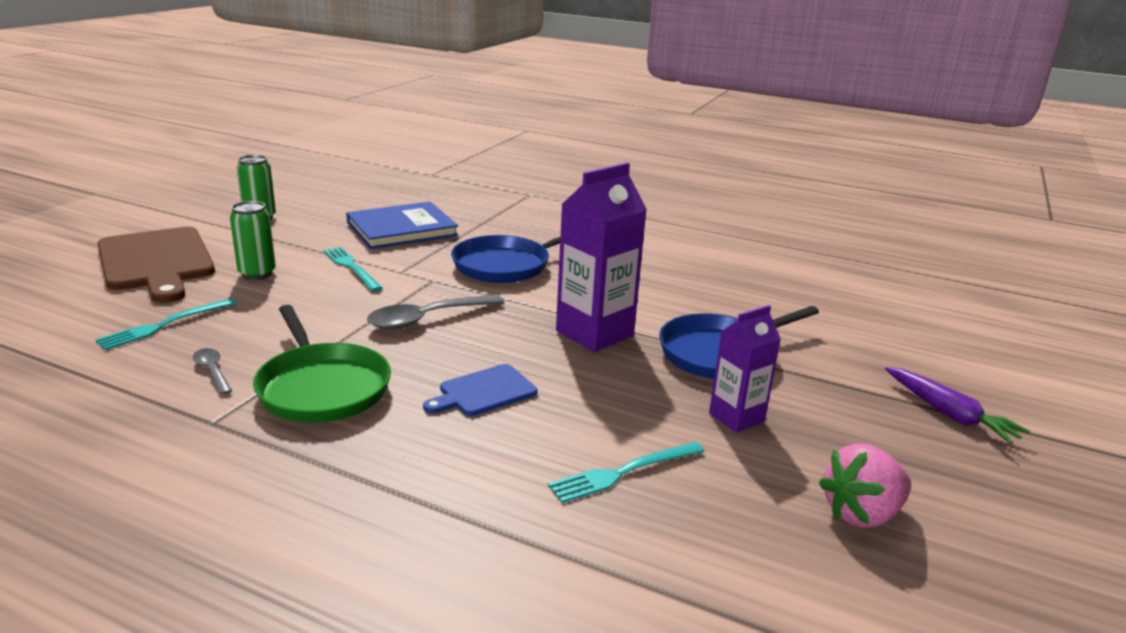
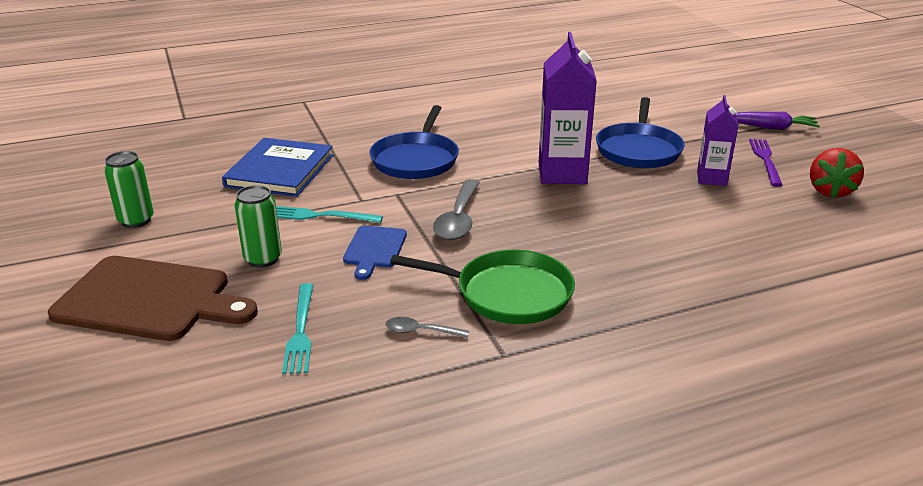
camera: 45 degrees left, 5 degrees up
(484, 392) = (590, 238): blue cutting board -> blue cutting board (374, 249)
(623, 472) = (731, 233): turquoise fork -> none
(853, 438) = (765, 160): none -> purple fork
(861, 514) = (830, 191): pink strawberry -> red strawberry

